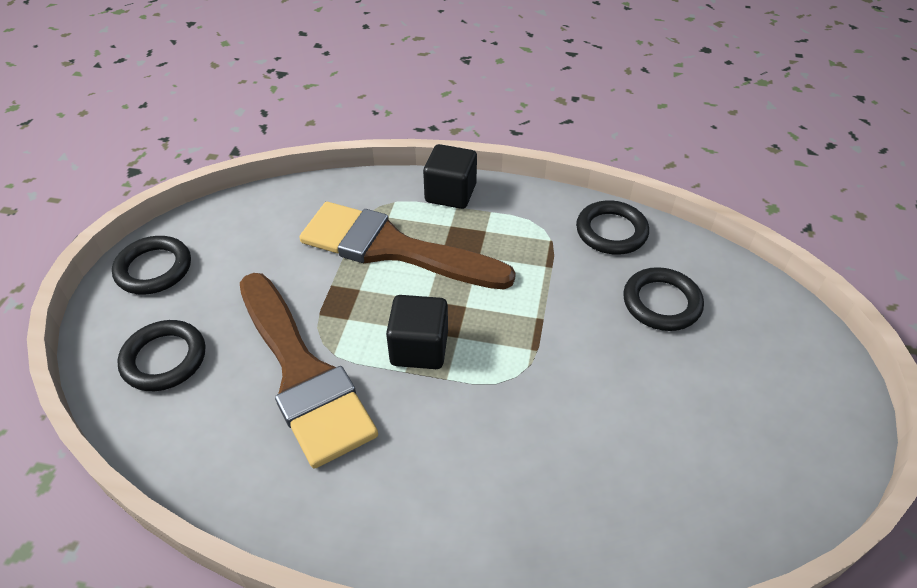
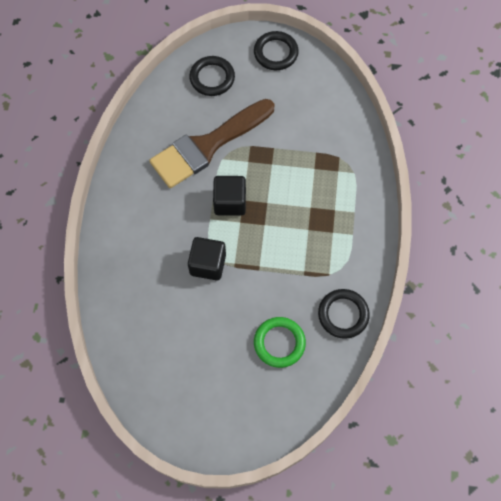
camera: 85 degrees right, 20 degrees up
(393, 248) = (308, 178): brown brush -> none
(450, 193) = (367, 207): black cube -> black cube (208, 264)
(661, 303) = (279, 343): black ring -> green ring

